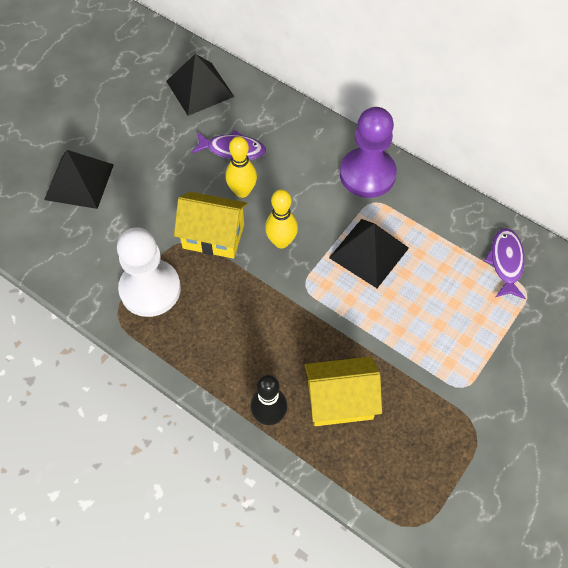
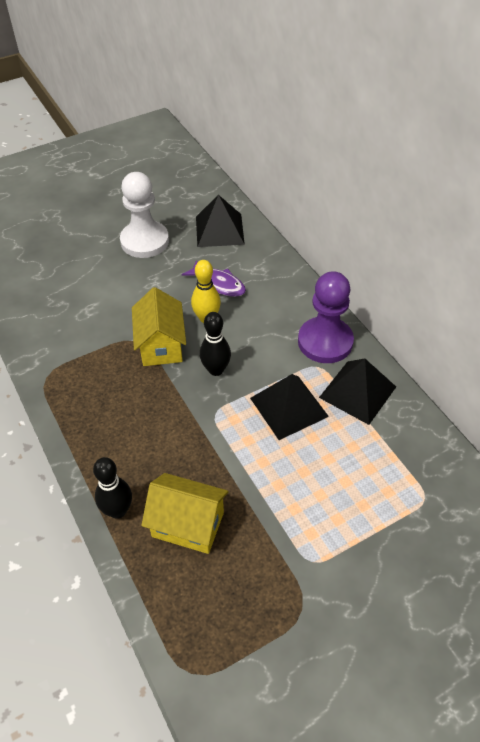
camera: 25 degrees right, 10 degrees down
(79, 181) = (81, 268): black pyramid -> black pyramid (357, 392)
(150, 289) = (84, 367): white pawn -> white pawn (144, 241)
(213, 236) = (161, 345): yellow house -> yellow house turned 45 degrees clockwise
(281, 241) = (216, 370): yellow bowling pin -> black bowling pin
(506, 262) = (417, 464): purple fish -> none

